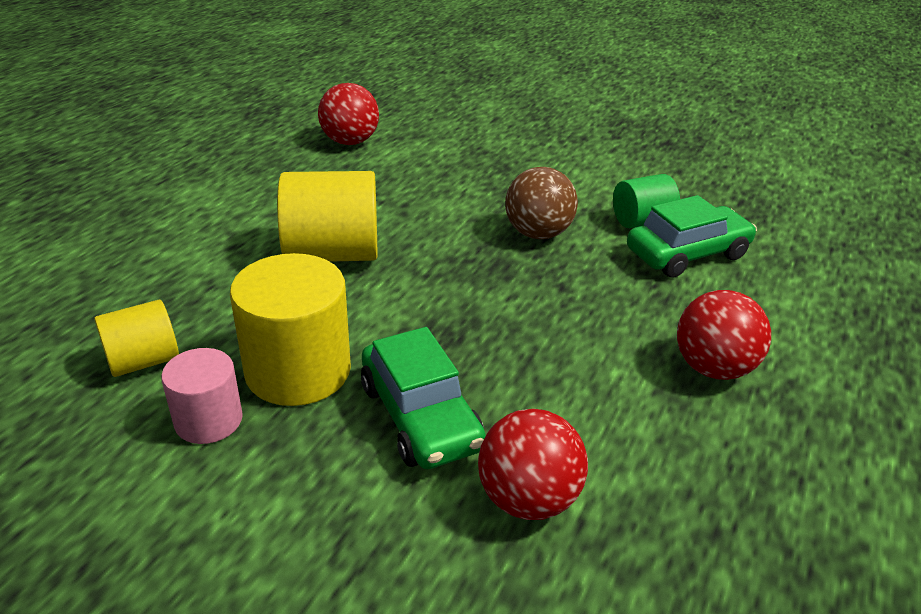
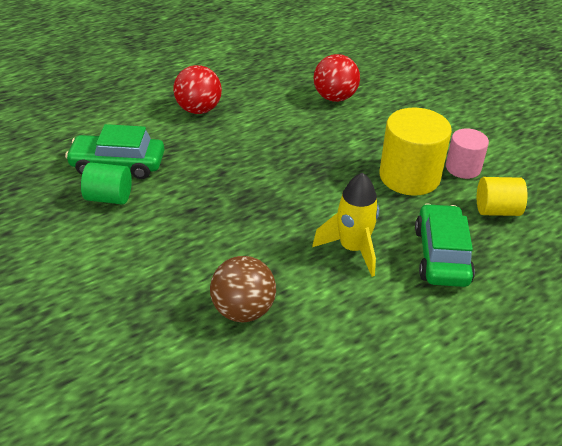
camera: 150 degrees left, 5 degrees up
(332, 253) = (352, 249): yellow cylinder -> yellow rocket
(350, 142) = (256, 399): red ball -> none
(420, 416) = (358, 137): green car -> green car (441, 255)
(537, 233) = (193, 214): brown ball -> brown ball (243, 310)

